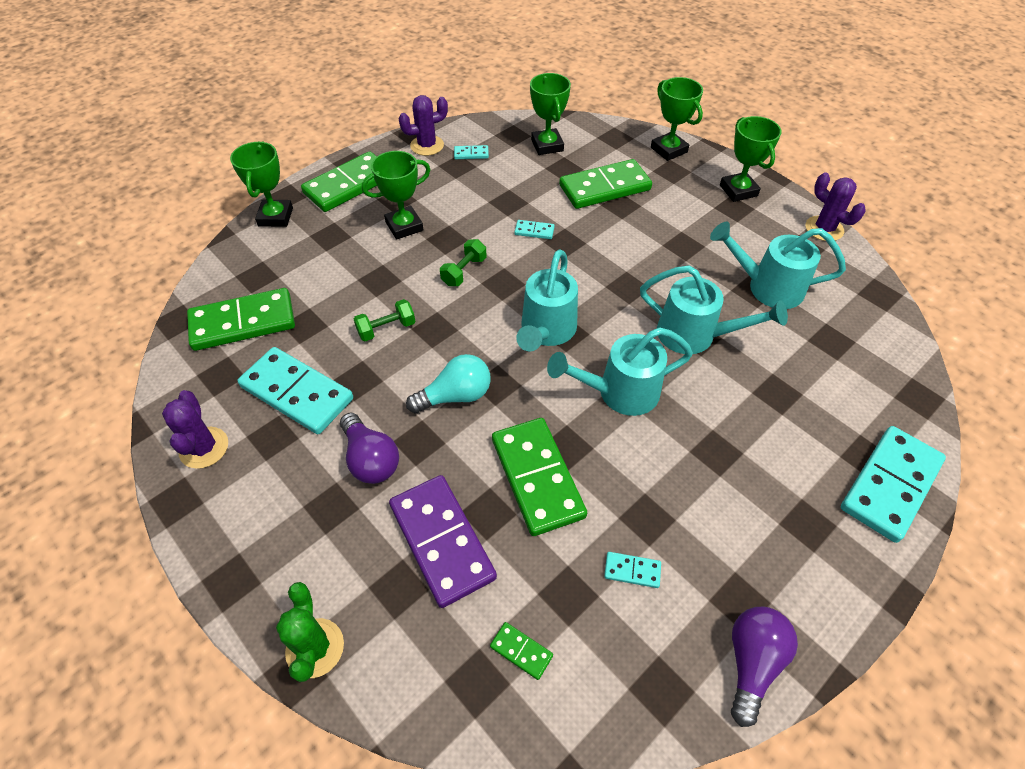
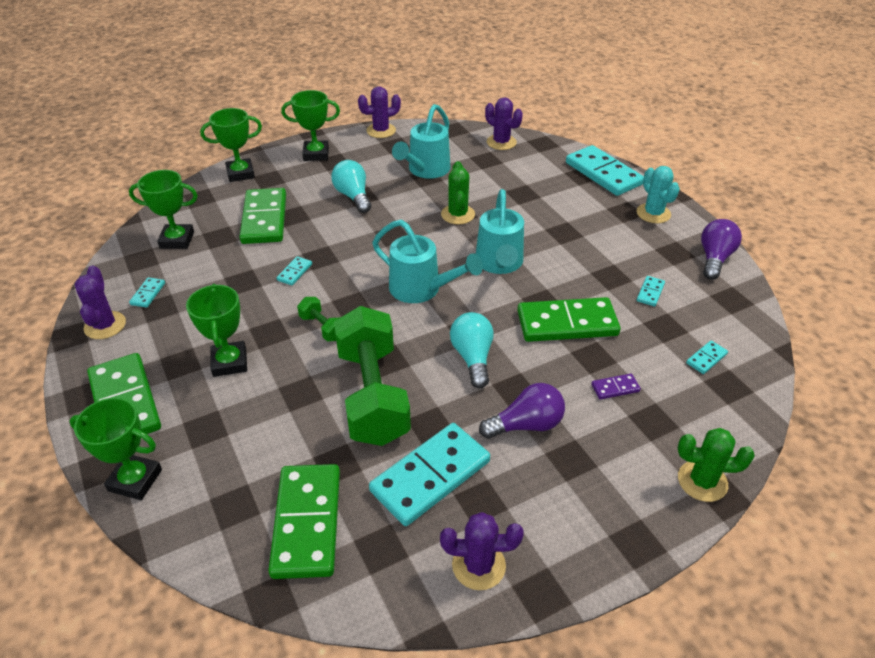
camera: 75 degrees left, 10 degrees down
(386, 329) = (372, 395): green dumbbell -> green dumbbell, size x2.33
(442, 541) = (615, 388): purple domino -> purple domino, size x0.43
(521, 651) = (706, 359): green domino -> turquoise domino
(678, 239) = (353, 196): none -> turquoise light bulb
(694, 335) = (458, 214): turquoise watering can -> green cactus
(751, 662) = (714, 258): purple light bulb -> purple light bulb turned 75 degrees clockwise
(824, 564) = (653, 213): none -> turquoise cactus
(885, 349) = (501, 142): none -> purple cactus

